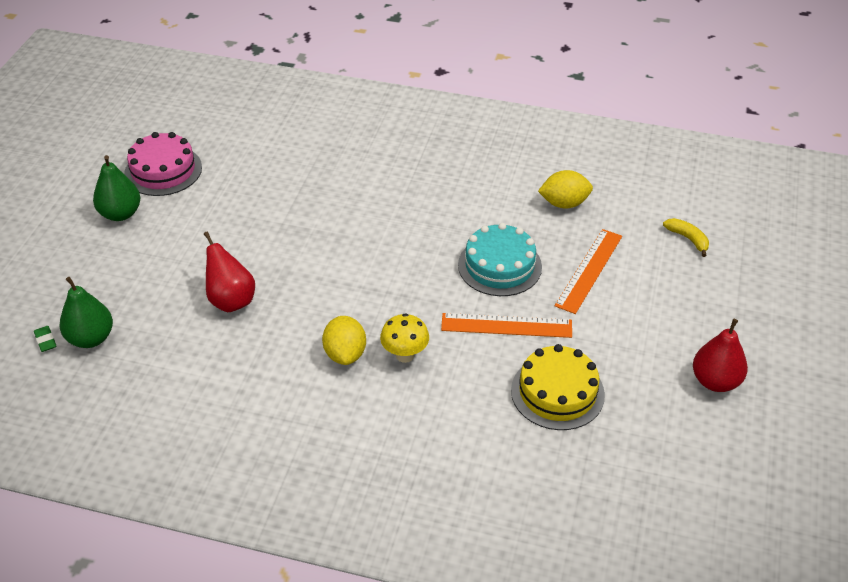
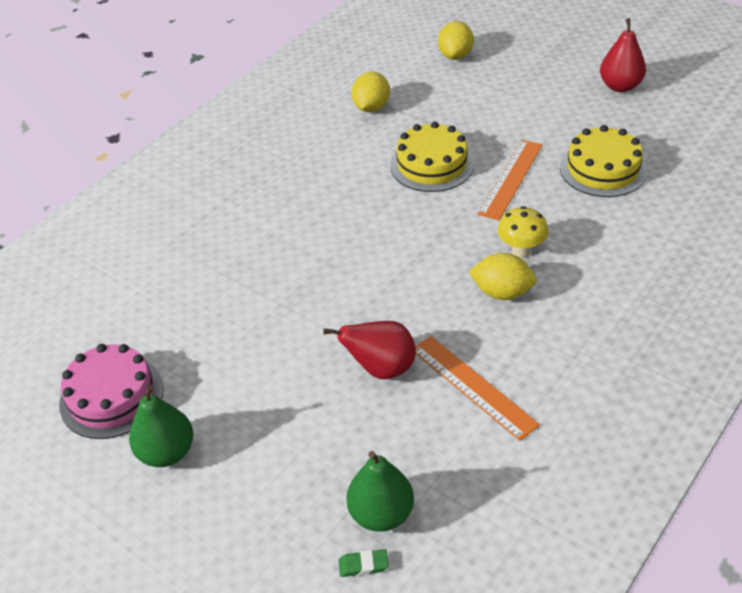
camera: 65 degrees left, 0 degrees up
(499, 266) = (432, 164): turquoise cake -> yellow cake
(589, 270) = (465, 115): orange ruler -> orange ruler (473, 386)
(688, 239) = (455, 56): yellow banana -> yellow lemon

